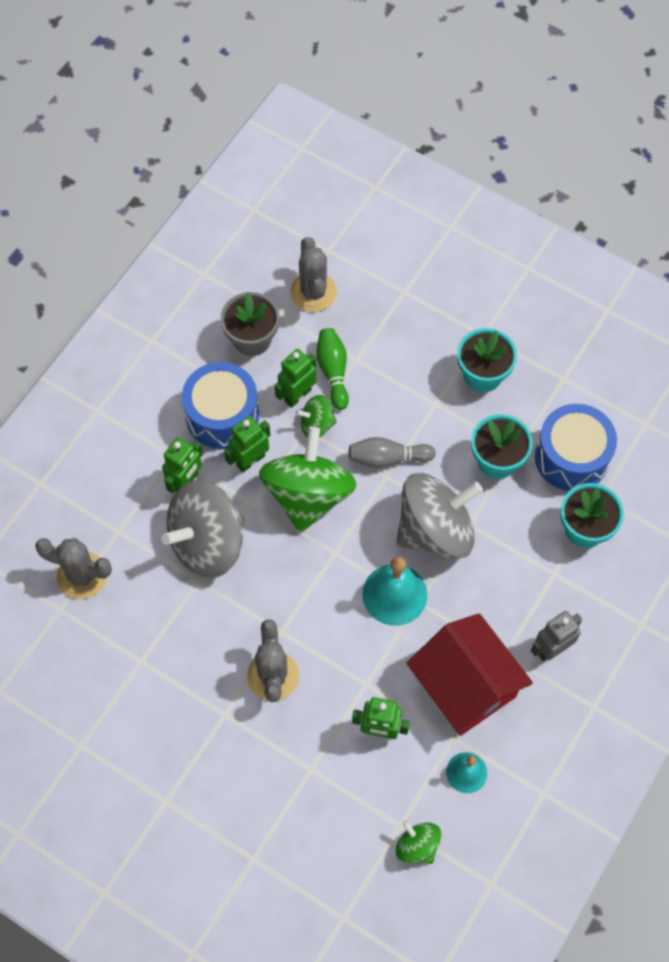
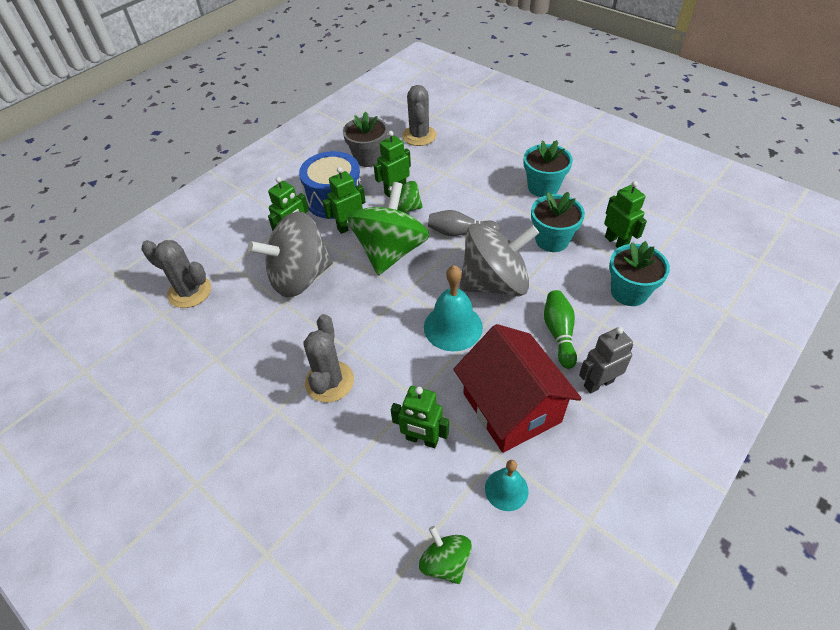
camera: 10 degrees right, 15 degrees down
(333, 372) = (425, 179): green bowling pin -> green bowling pin (559, 333)
(571, 457) = (616, 242): blue drum -> green robot

